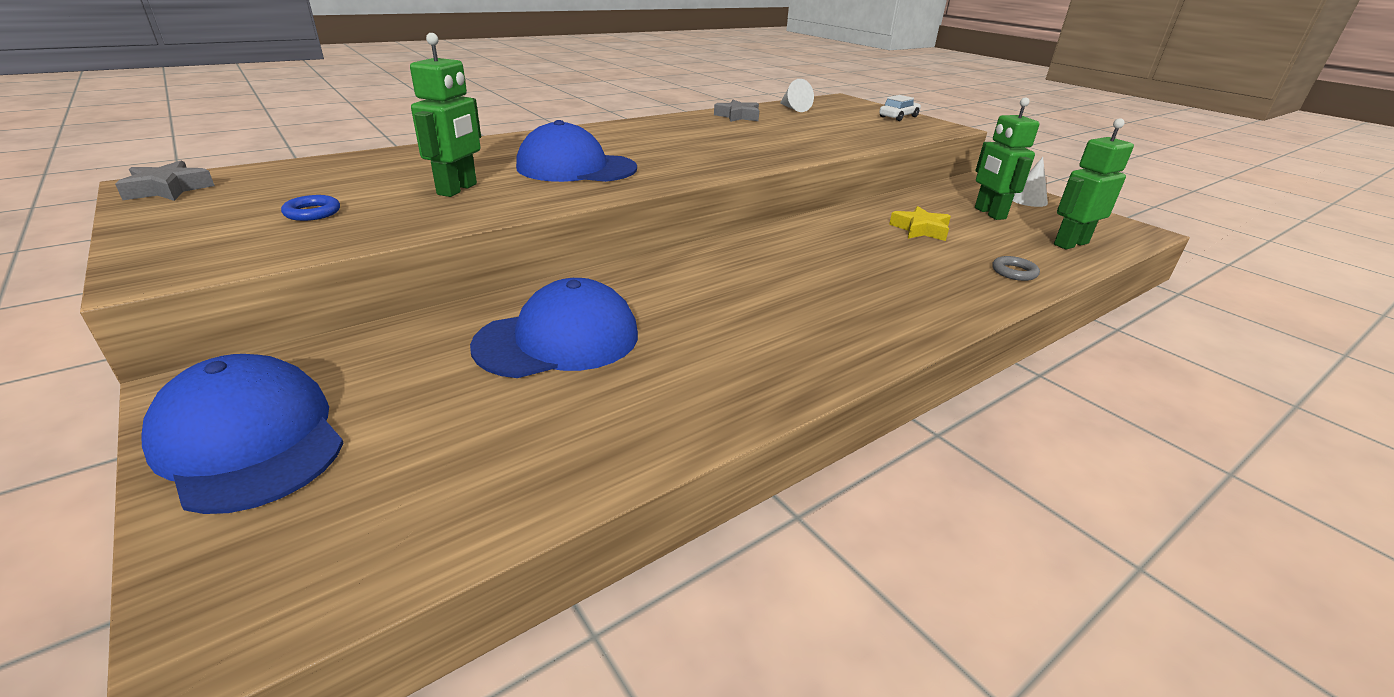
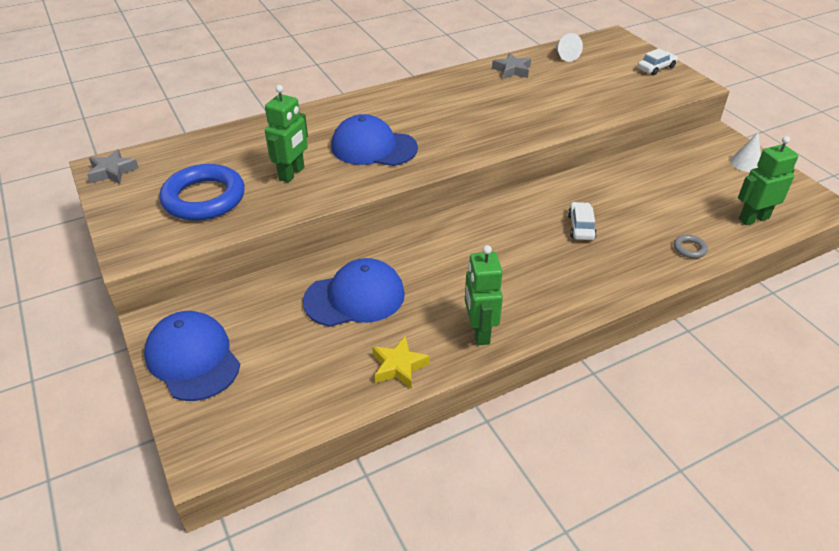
camera: 10 degrees right, 10 degrees up
(312, 212) = (204, 198): blue ring -> blue ring, size x2.49
(866, 255) = (581, 227): none -> white car
(920, 230) = (635, 199): yellow star -> yellow star (399, 366)
(989, 213) = (703, 180): green robot -> green robot (479, 332)

